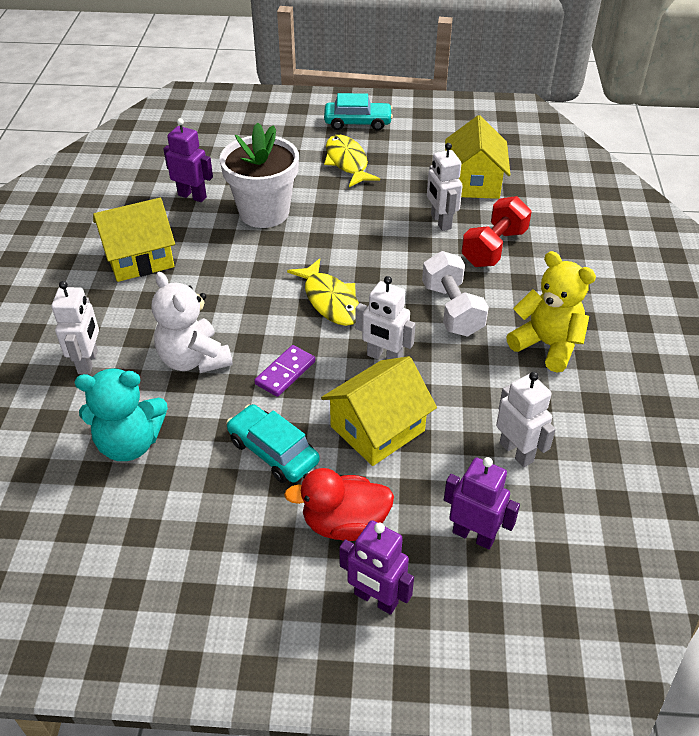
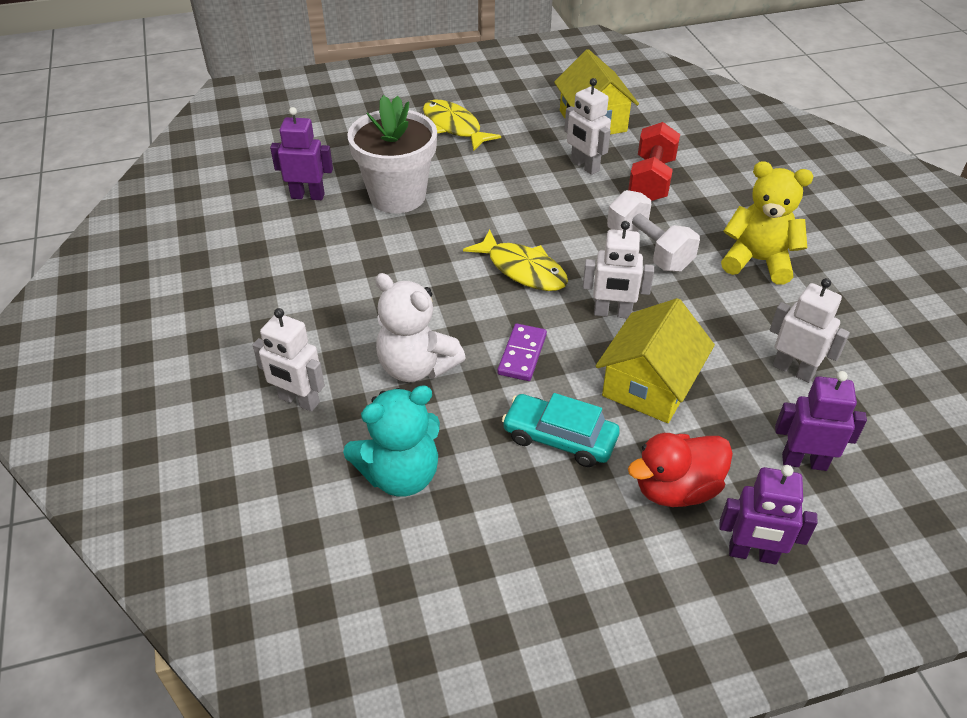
camera: 20 degrees left, 0 degrees up
(88, 362) = (298, 401): white robot -> white robot turned 135 degrees clockwise
(139, 258) = (288, 275): yellow house -> none
(357, 122) = (440, 85): turquoise car -> none

